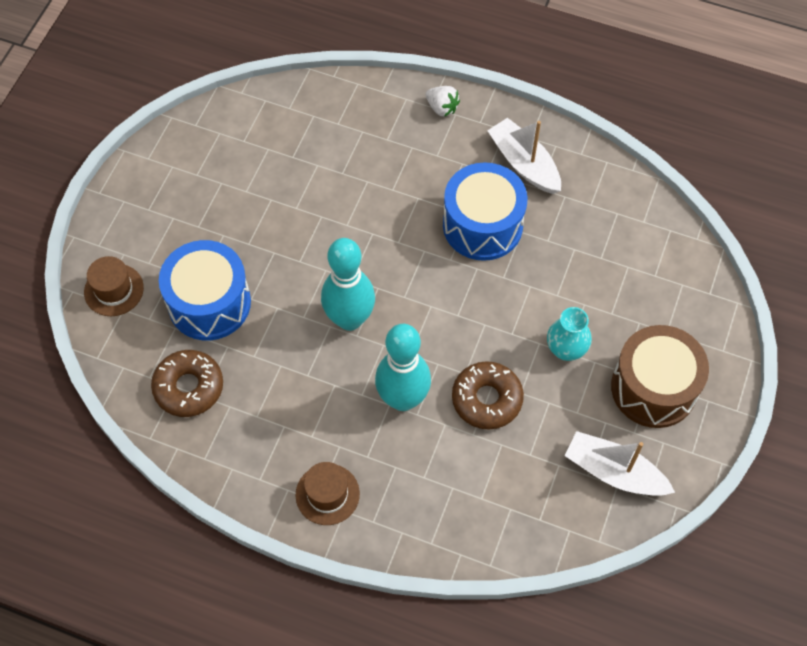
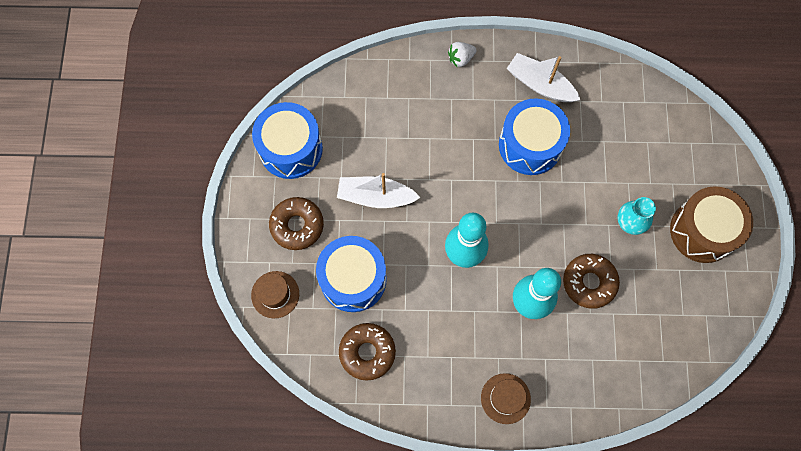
camera: 20 degrees left, 10 degrees up
(172, 225) = (297, 225): none -> brown donut
(203, 143) = (291, 149): none -> blue drum
(442, 108) = (460, 58): white strawberry -> white strawberry turned 135 degrees clockwise
(614, 472) = (700, 306): white boat -> white boat (375, 196)

